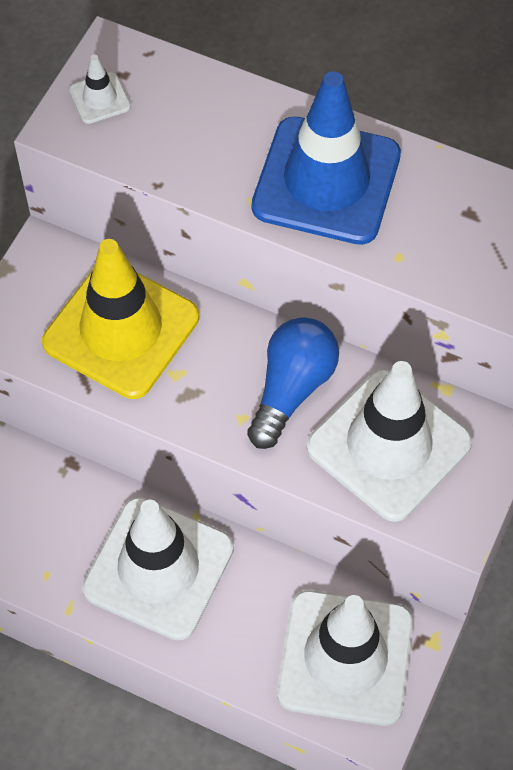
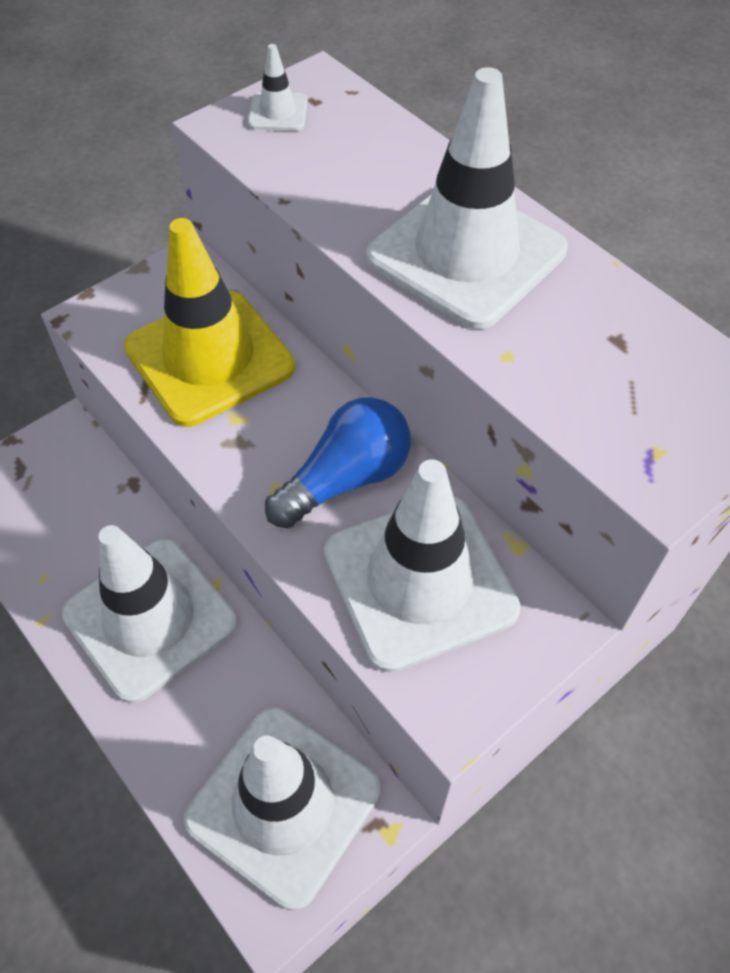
camera: 25 degrees right, 5 degrees down
(326, 181) = (466, 254): blue traffic cone -> white traffic cone

